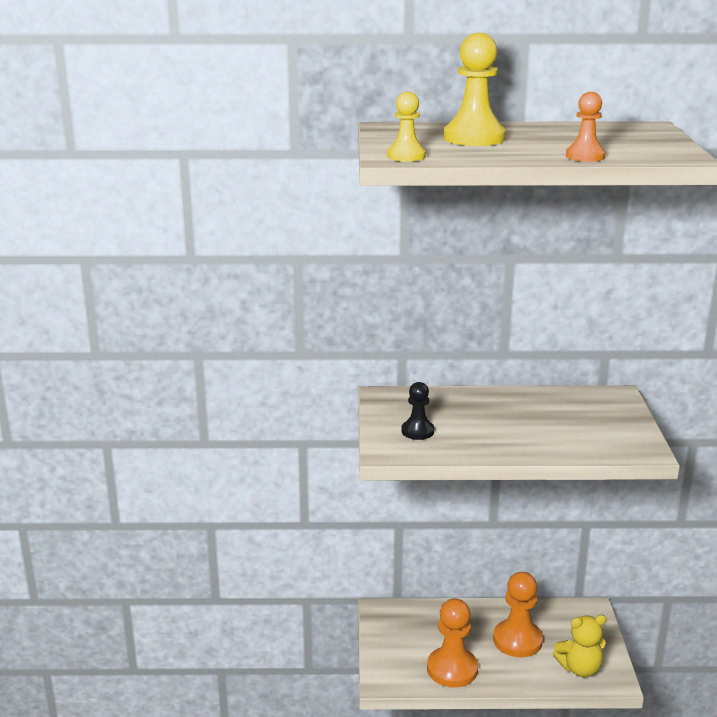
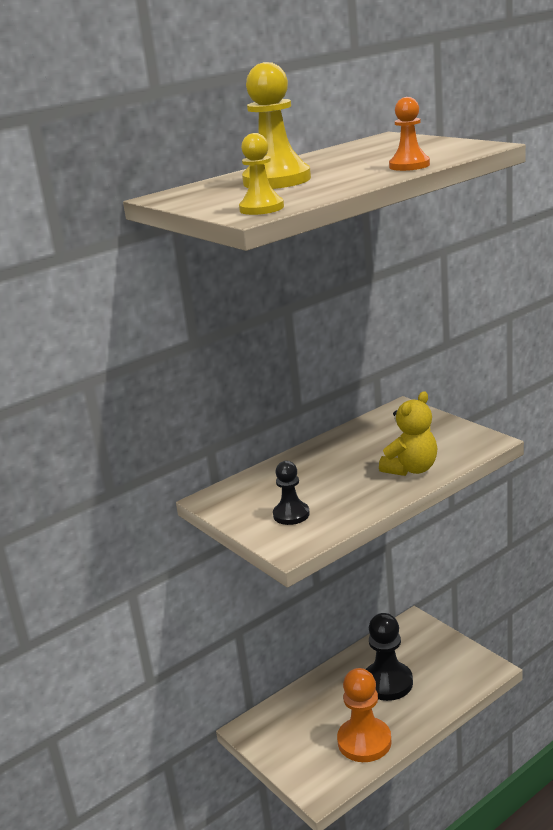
camera: 35 degrees left, 0 degrees up
(517, 640) = (387, 683): orange pawn -> black pawn
(580, 668) = (457, 676): yellow teddy bear -> yellow teddy bear (411, 469)

